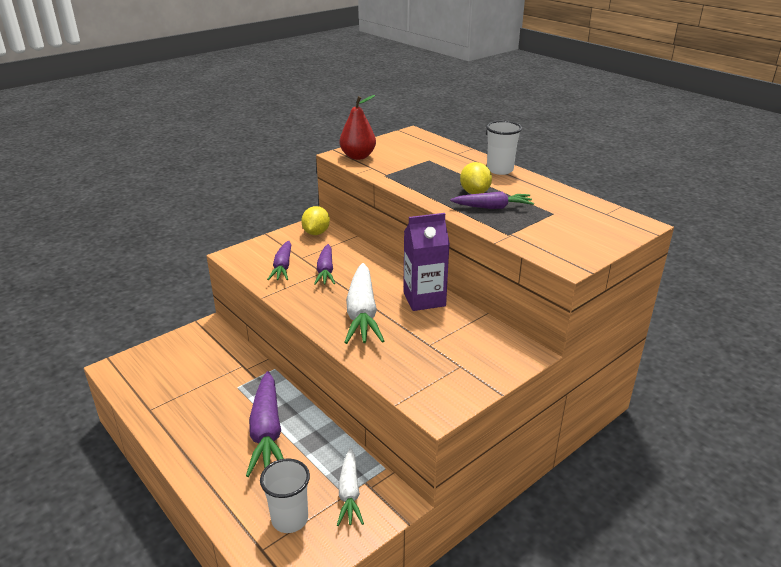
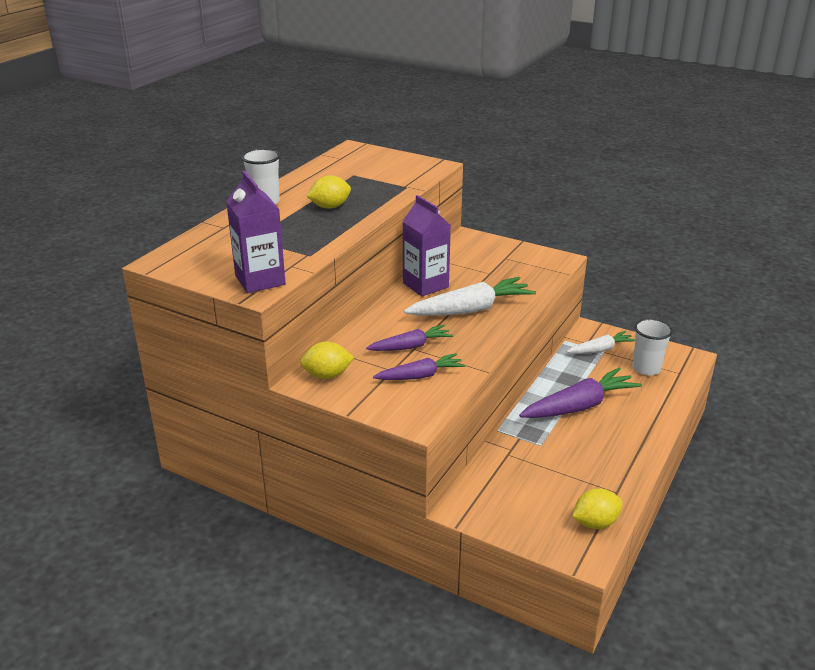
camera: 110 degrees left, 0 degrees up
(134, 384) = (595, 523): none -> yellow lemon
(358, 156) = (260, 280): red pear -> purple carton
(492, 207) = (358, 196): purple carrot -> none

